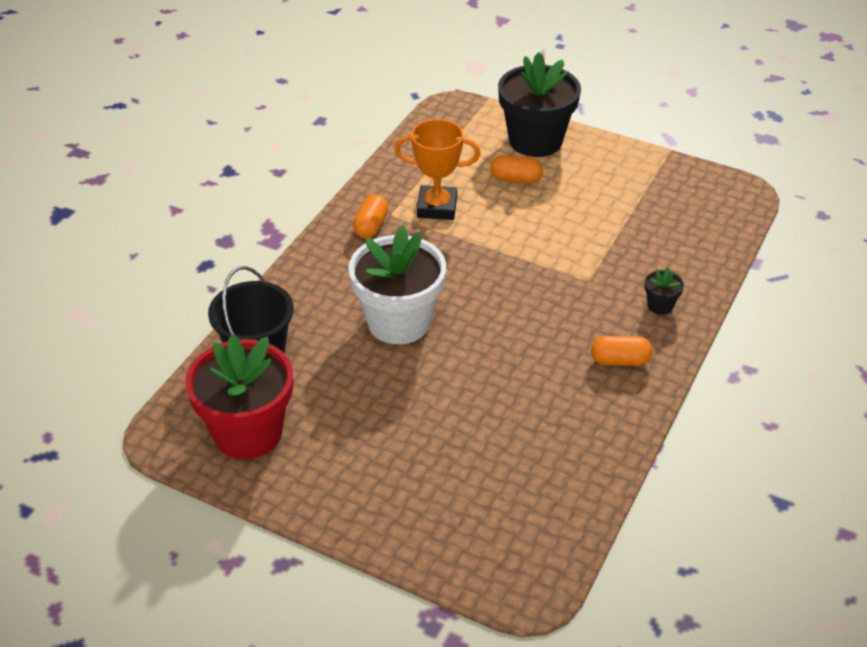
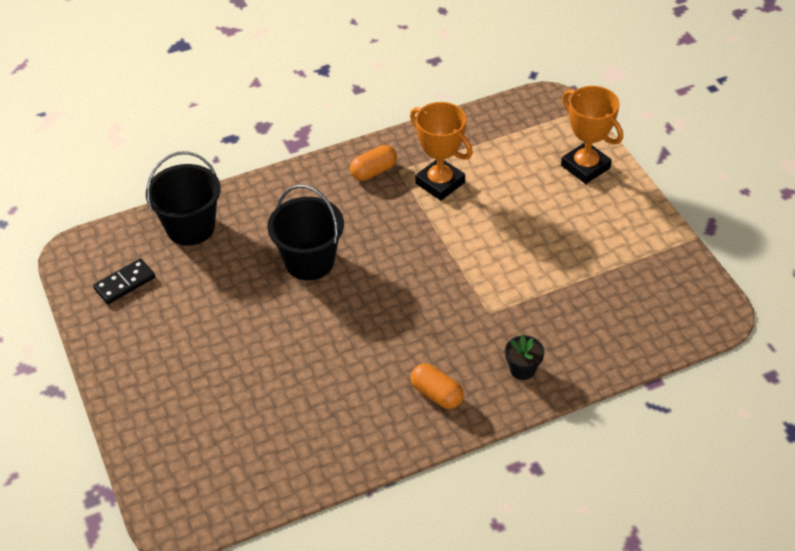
camera: 40 degrees right, 5 degrees up
(248, 432) = (125, 283): red flower pot -> black domino
(399, 322) = (309, 261): white flower pot -> black bucket
(516, 179) = (530, 192): orange capsule -> none
(535, 141) = (585, 167): black flower pot -> orange trophy

